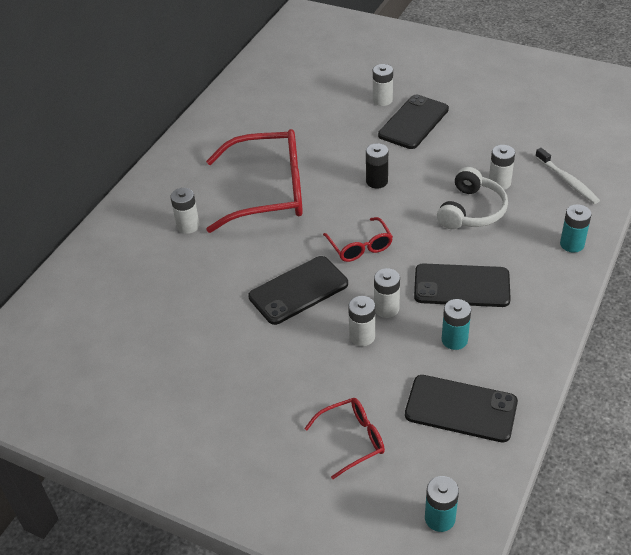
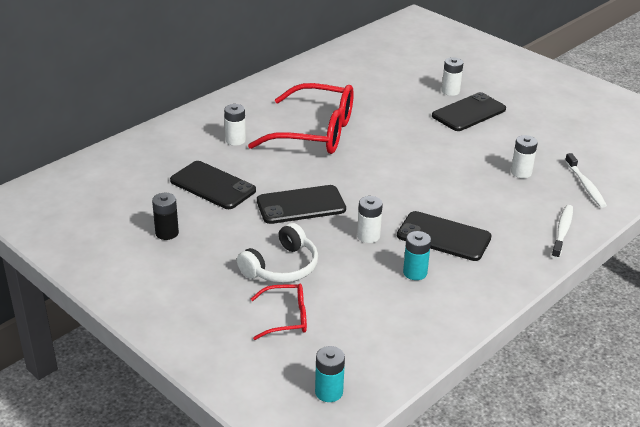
camera: 15 degrees right, 10 degrees down
(360, 246) = (371, 188): red glasses -> none
(362, 336) = (336, 250): white battery -> none
(377, 181) = (412, 146): black battery -> black battery (167, 233)
(461, 409) = (392, 322): black phone -> black phone (212, 186)
(471, 210) = (484, 186): white headphones -> white headphones (281, 267)
(572, 244) = (562, 231): turquoise battery -> white toothbrush

